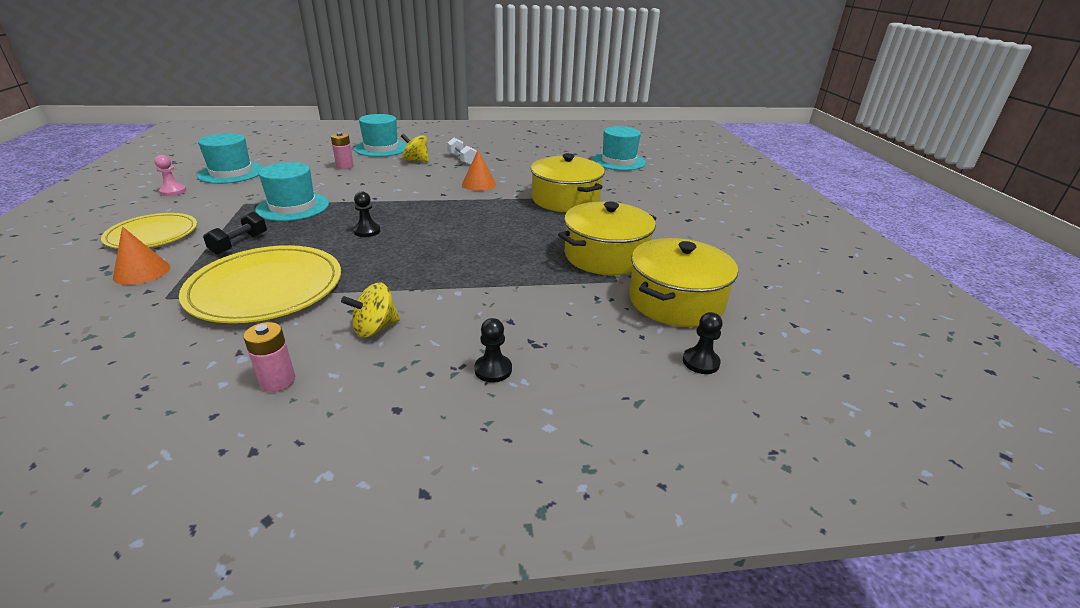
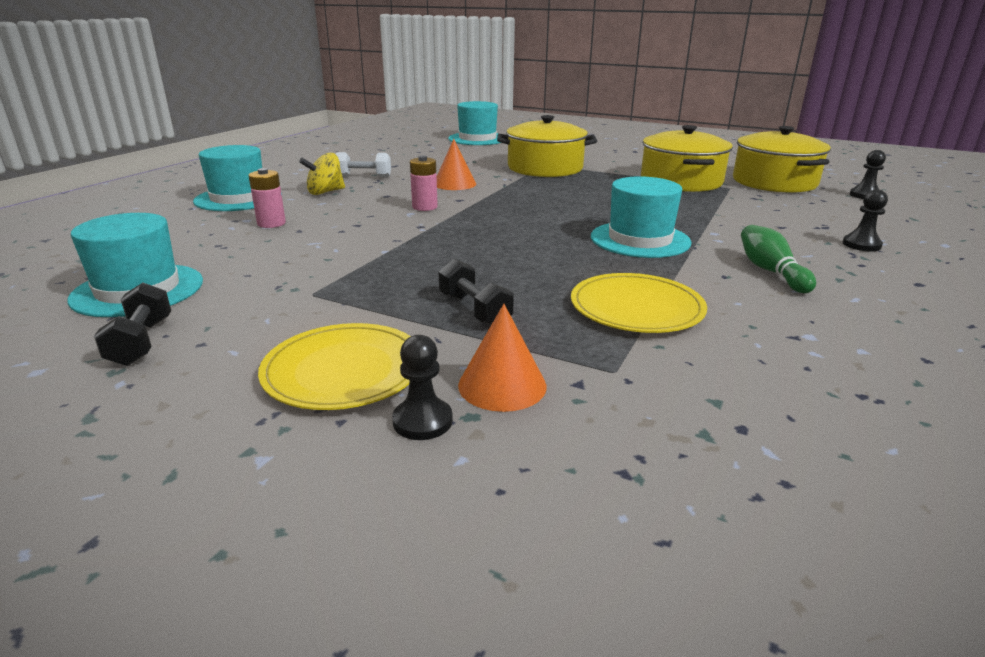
camera: 55 degrees left, 5 degrees down
(173, 191) = (141, 342): pink pawn -> black dumbbell
(266, 288) = (636, 308): yellow plate -> yellow plate, size x0.65
(277, 381) = (863, 323): pink battery -> pink battery (424, 207)
(293, 207) = (380, 267): turquoise hat -> turquoise hat (640, 239)
(367, 231) = (523, 243): black pawn -> black pawn (422, 421)
(375, 328) = (770, 271): yellow spinning top -> green bowling pin

